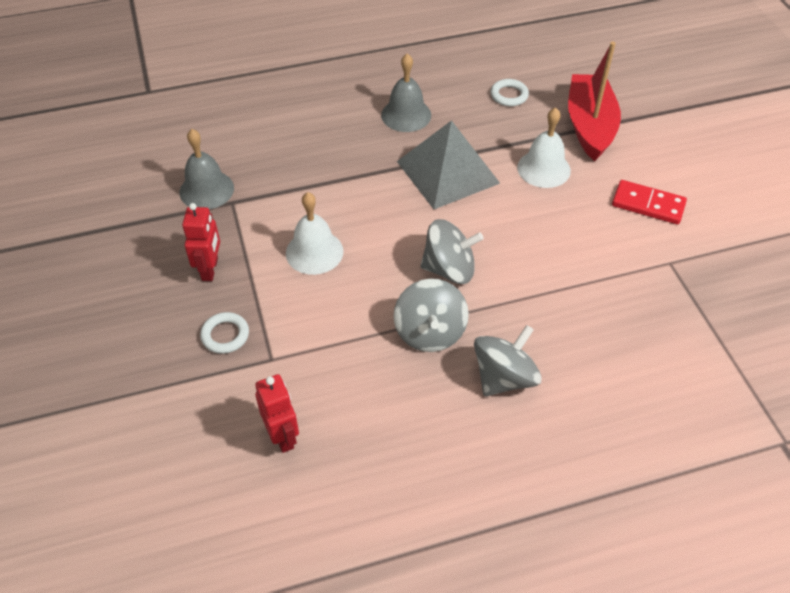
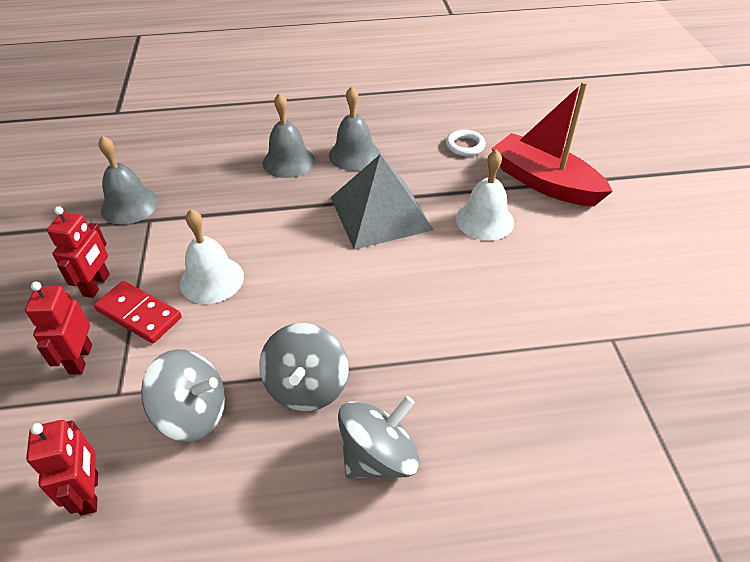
camera: 10 degrees right, 5 degrees down
(225, 335) = (80, 359): white ring -> red robot
(344, 128) = (288, 161): none -> grey bell
(449, 269) = (351, 316): grey spinning top -> grey spinning top (193, 413)
(589, 126) = (544, 182): red boat -> red boat turned 60 degrees counterclockwise
(648, 205) = (595, 270): red domino -> red domino (139, 314)

